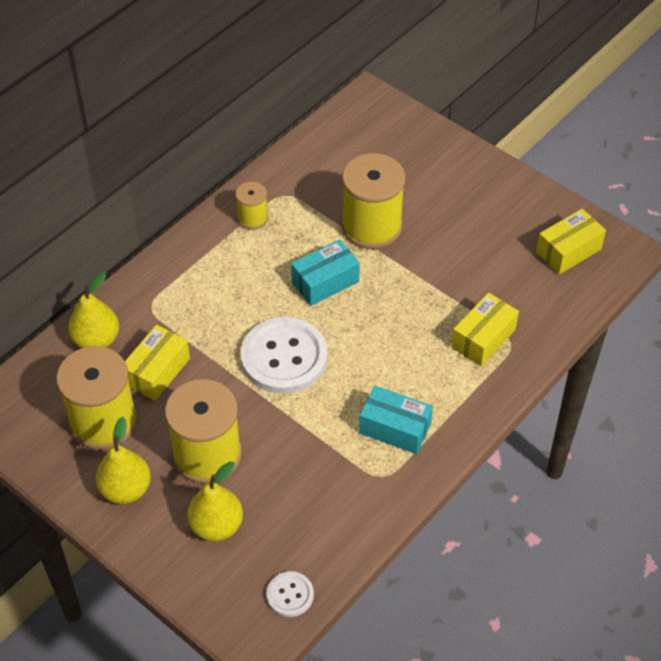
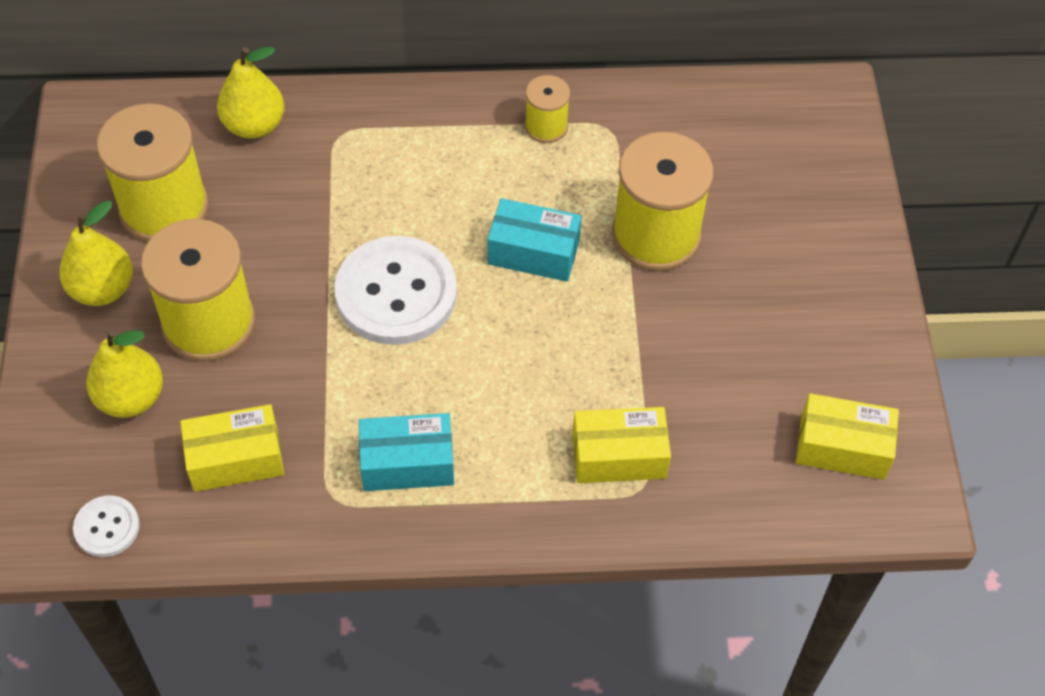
camera: 45 degrees right, 5 degrees up
(157, 371) = (267, 203): yellow box -> yellow box (236, 459)
(395, 428) = (407, 463): turquoise box -> turquoise box turned 75 degrees counterclockwise

